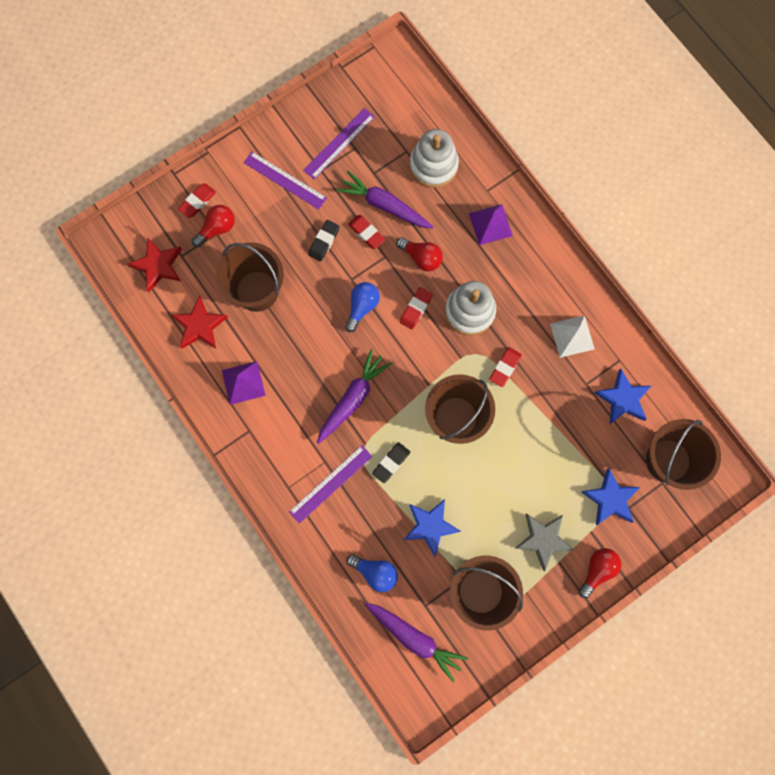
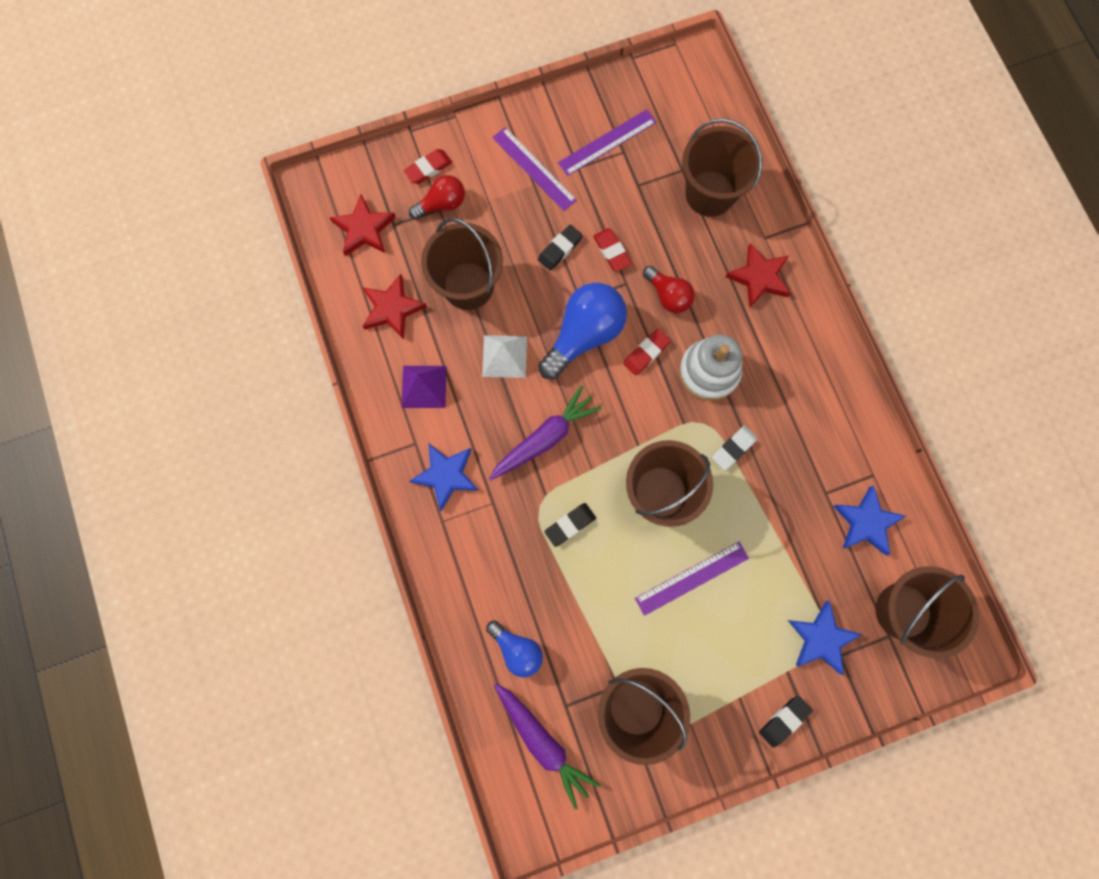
camera: 15 degrees right, 0 degrees up
(331, 484) = (493, 531): purple ruler -> purple ruler (692, 578)
(362, 307) = (584, 335): blue light bulb -> blue light bulb, size x1.73
(384, 205) = (641, 225): purple carrot -> none
(430, 526) = (596, 612): blue star -> blue star (446, 475)
(433, 165) = (710, 193): white stacking toy -> brown bucket
(490, 224) = (759, 277): purple pyramid -> red star
(505, 367) = (733, 448): red eraser -> white eraser
(543, 539) = (727, 665): grey star -> none
(572, 336) = (823, 432): white pyramid -> white pyramid (504, 356)
(597, 570) = (784, 720): red light bulb -> black eraser

